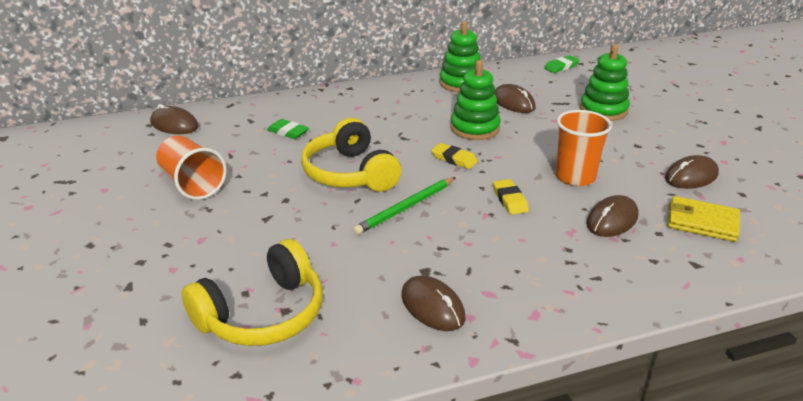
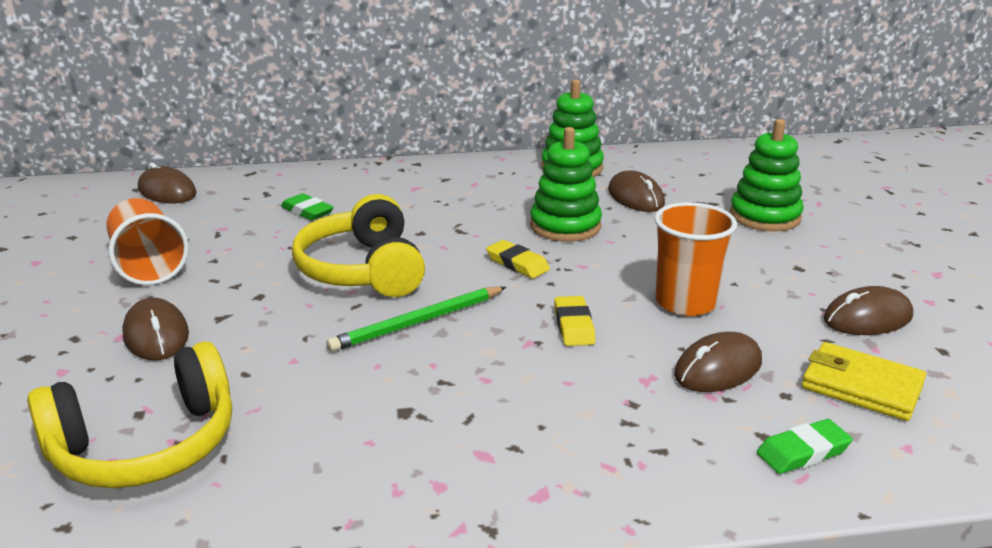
camera: 10 degrees right, 5 degrees down
(432, 307) = (391, 464): brown mouse -> brown mouse (156, 335)
(561, 67) = (725, 157): green eraser -> green eraser (803, 452)

